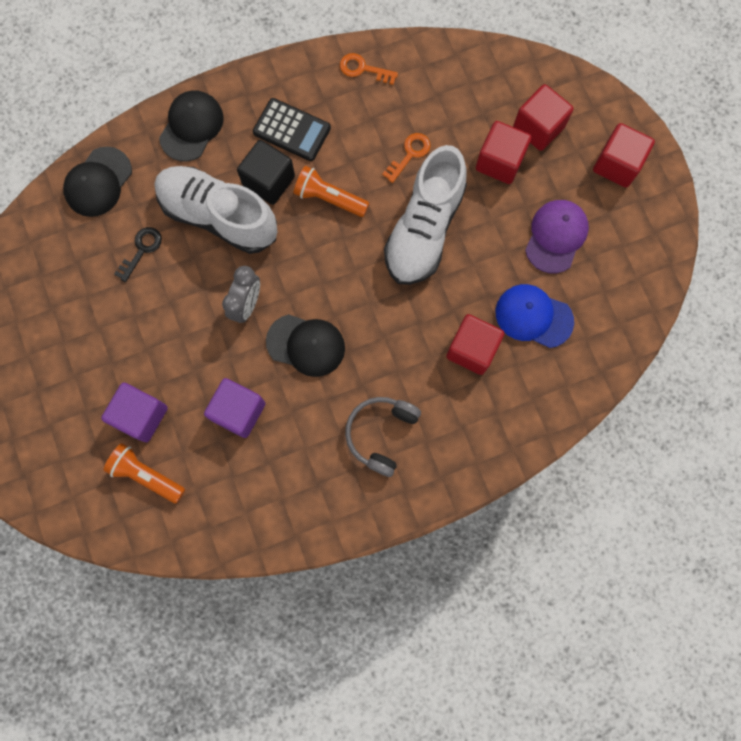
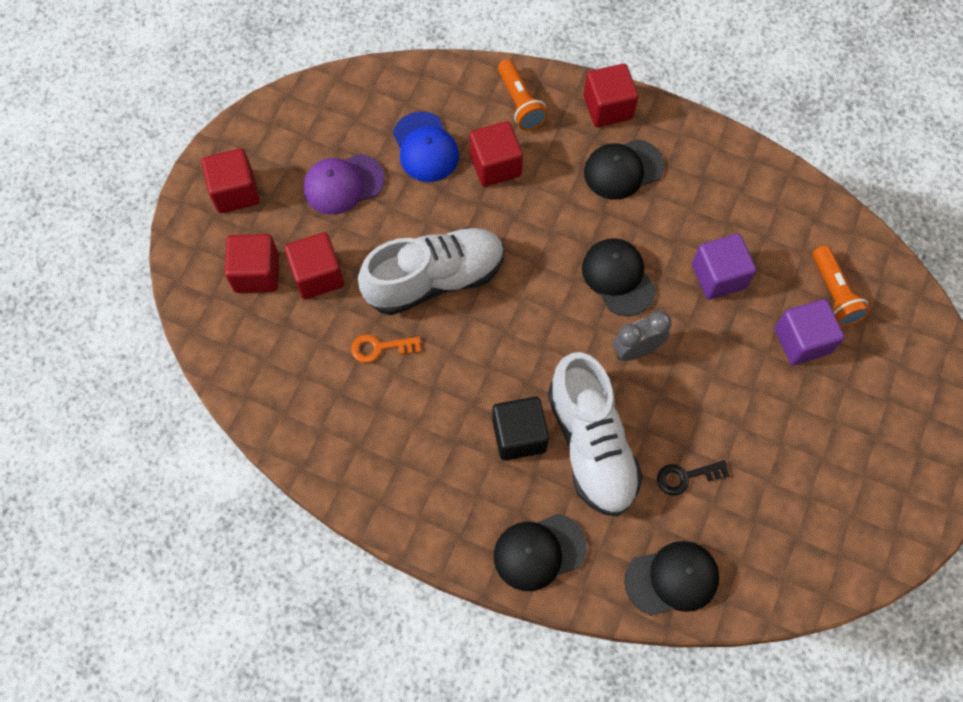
camera: 135 degrees left, 10 degrees down
(292, 130) = (454, 462): black calculator -> none
(329, 198) = (483, 373): orange flashlight -> orange flashlight (520, 103)
(363, 69) = (335, 459): orange key -> none
(381, 434) = (623, 169): grey headphones -> black cap
(441, 477) = (608, 108): none -> red cube

